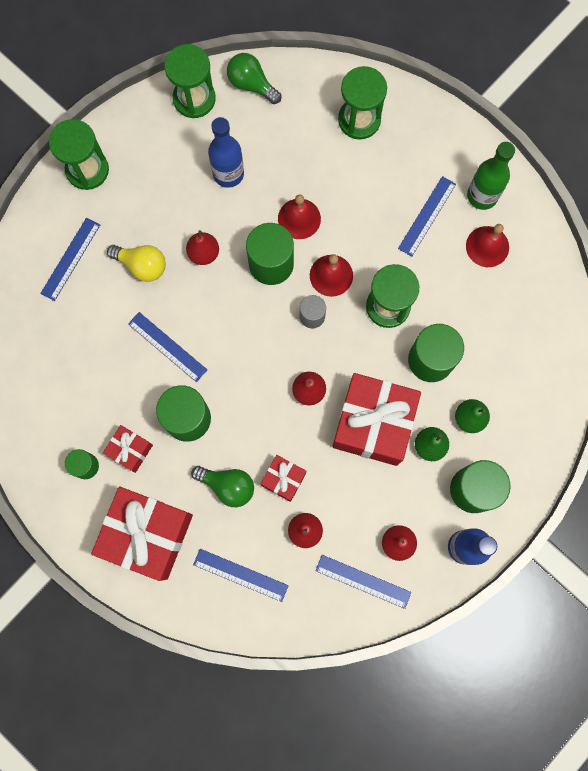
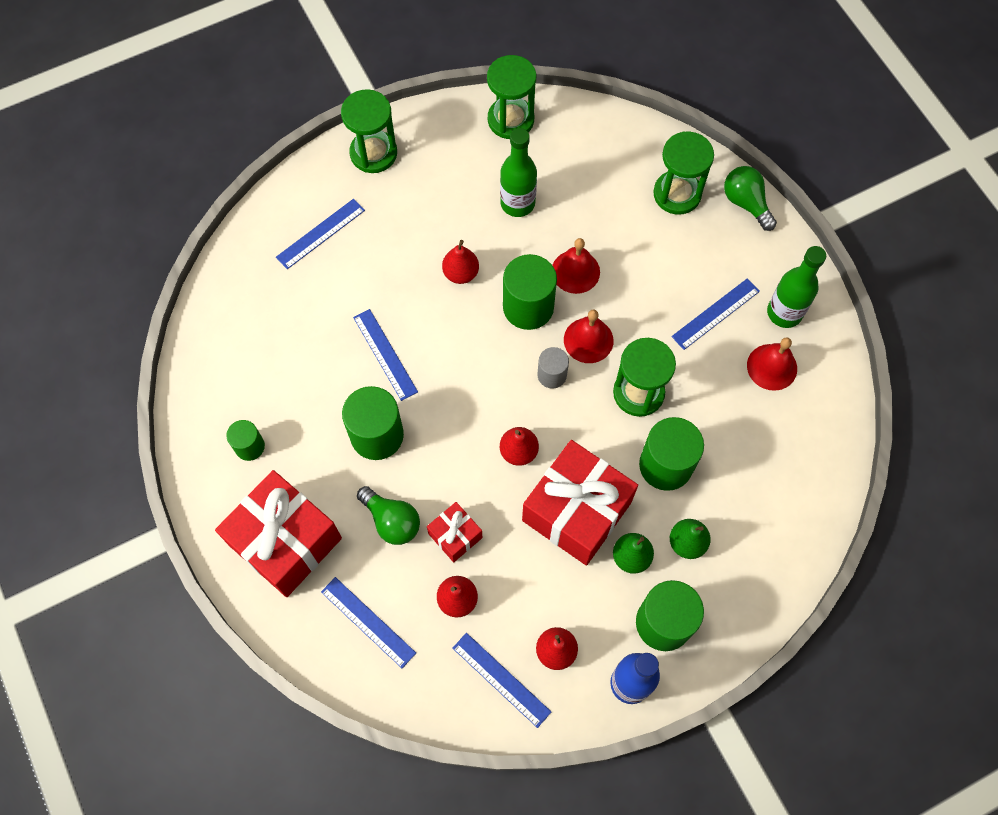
camera: 20 degrees right, 10 degrees down
(130, 450) = (303, 447): red gift -> none
(142, 265) = (391, 264): yellow light bulb -> none
(228, 174) = (517, 203): blue bottle -> green bottle
(251, 84) = (575, 124): green light bulb -> green light bulb (746, 203)

